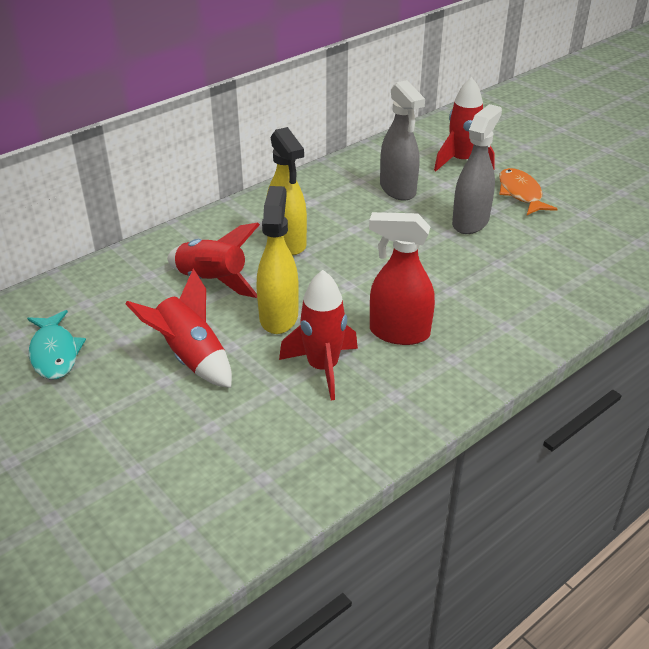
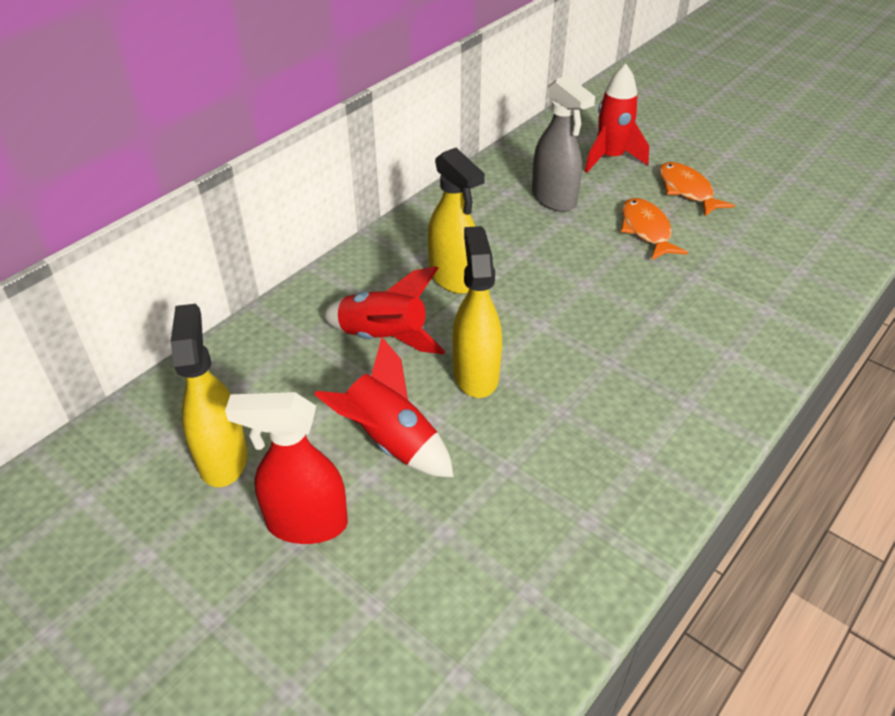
camera: 10 degrees left, 5 degrees up
(54, 353) = (223, 458): turquoise fish -> yellow spray bottle
(323, 368) = (548, 434): red rocket -> none
(398, 333) = (617, 378): red spray bottle -> red spray bottle (306, 523)
(470, 222) = (646, 230): grey spray bottle -> orange fish

